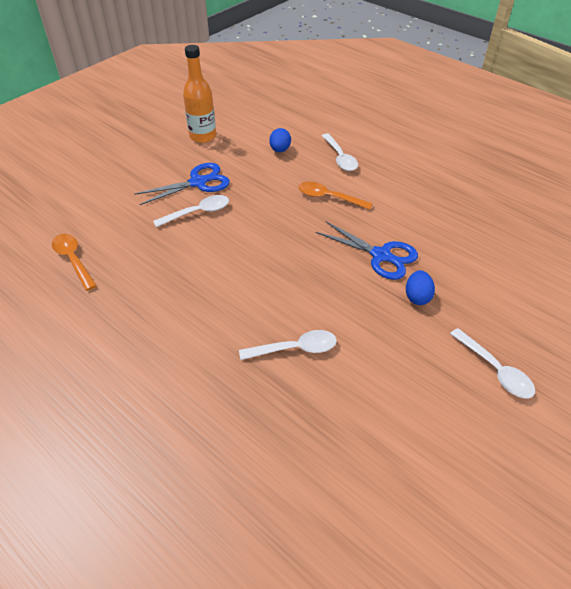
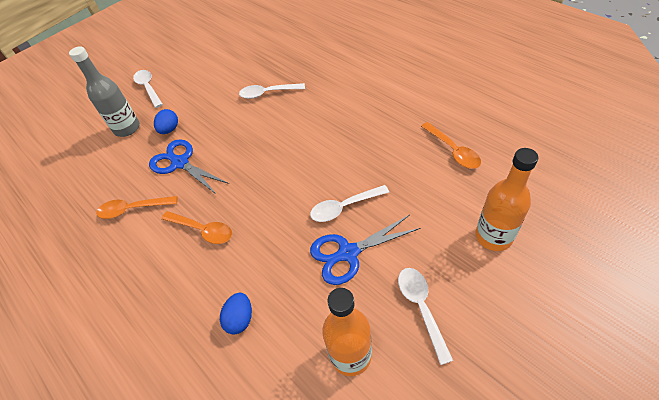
camera: 170 degrees left, 5 degrees up
(76, 191) = (493, 236): none -> orange bottle
(340, 158) = (166, 301): white spoon -> white spoon (421, 307)
(408, 214) = (133, 209): none -> orange spoon
(479, 301) = (127, 128): none -> grey bottle

